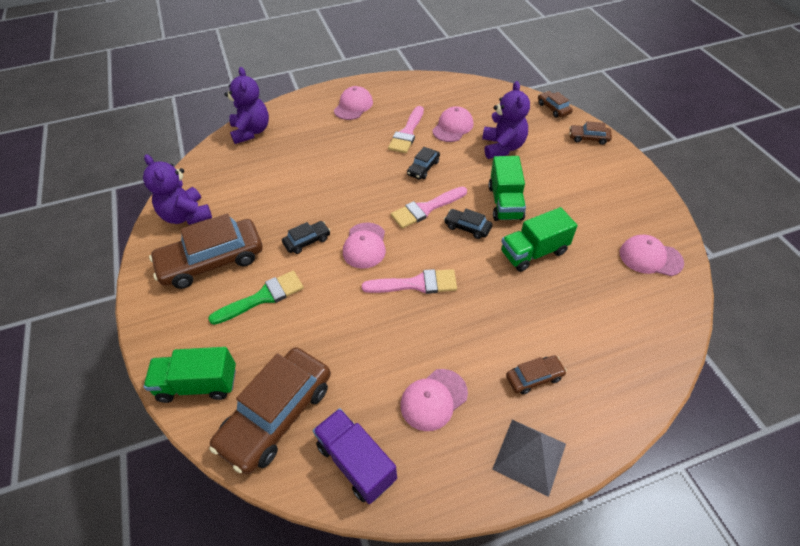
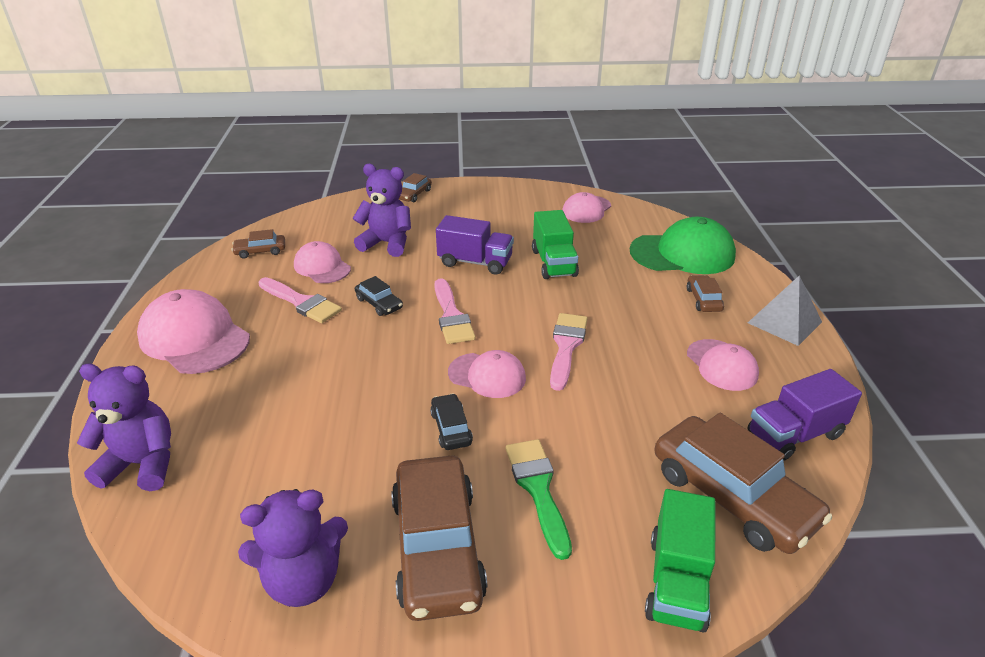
camera: 75 degrees left, 15 degrees down
(353, 106) = (194, 338): pink cap -> pink cap, size x1.65
(467, 227) = (498, 294): black car -> none
(505, 203) = (475, 262): green truck -> purple truck
(553, 108) = (351, 200): brown car -> brown car (260, 251)
(614, 351) = (682, 253): none -> green cap

